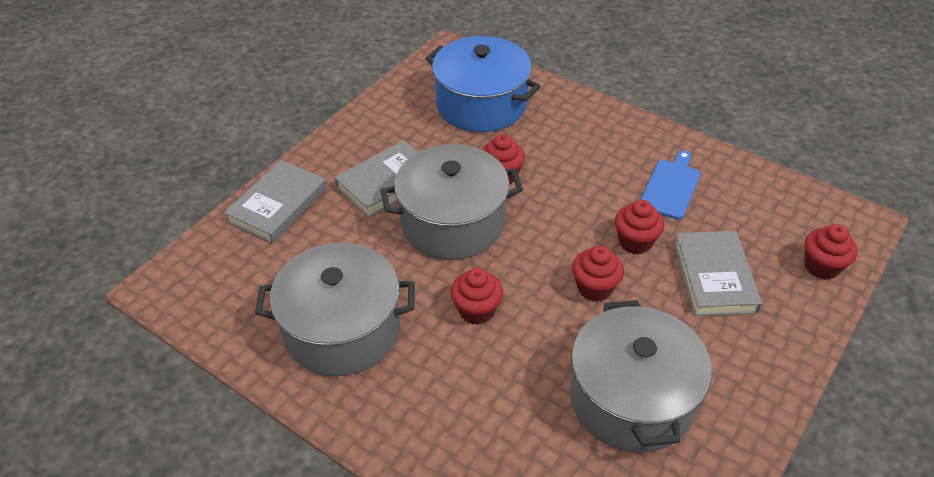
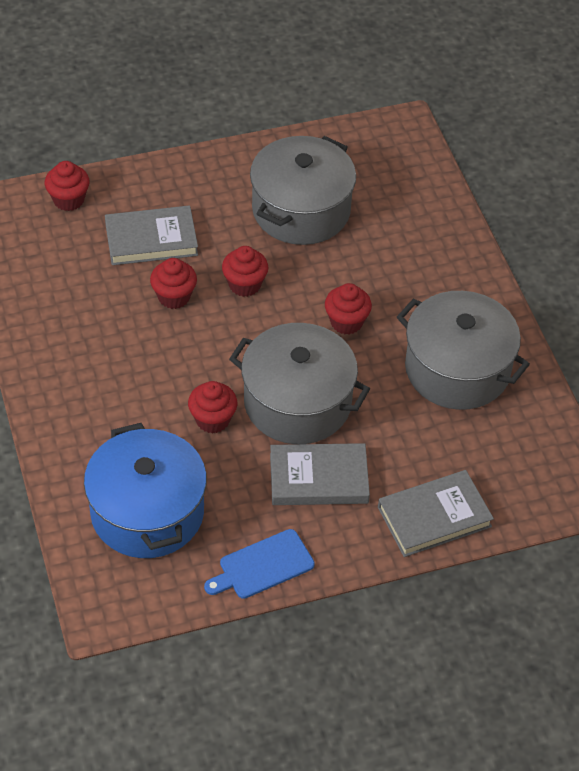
camera: 145 degrees left, 5 degrees up
(670, 187) = (88, 319): blue cutting board -> blue cutting board (263, 566)
(714, 277) = (151, 239): grey book -> grey book turned 45 degrees clockwise

